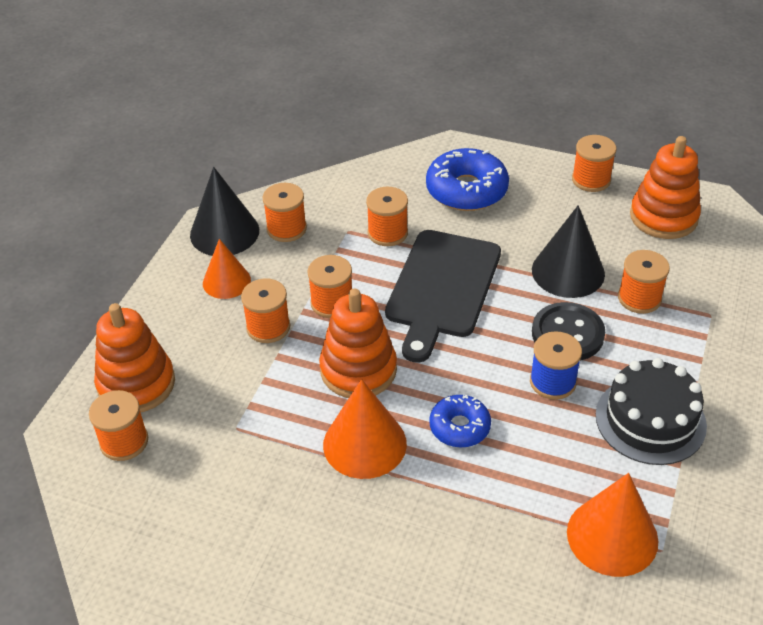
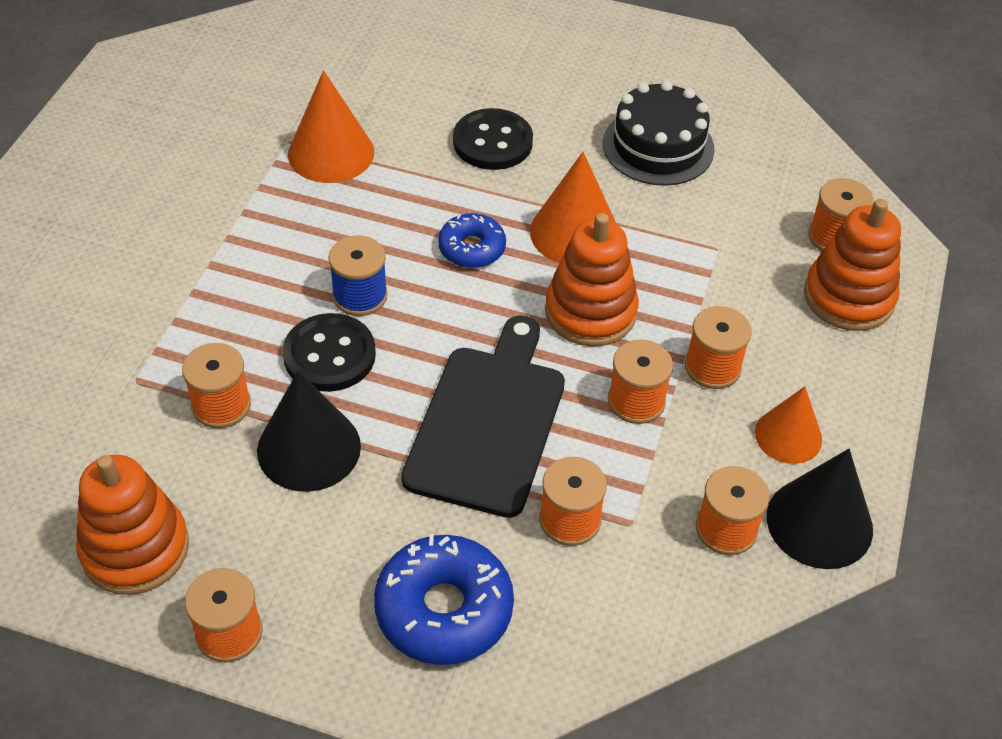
camera: 175 degrees right, 5 degrees up
(442, 552) = (492, 142): none -> black button
(650, 420) = (259, 254): black cake -> black cake (658, 146)

